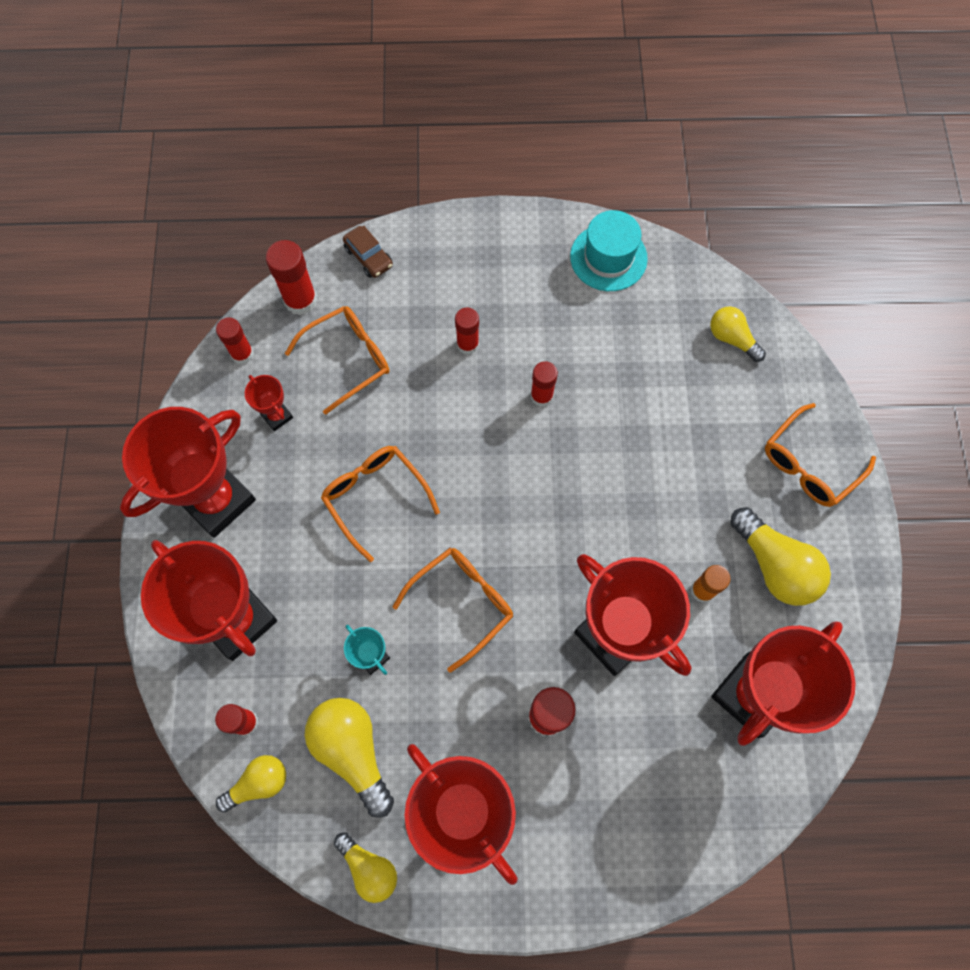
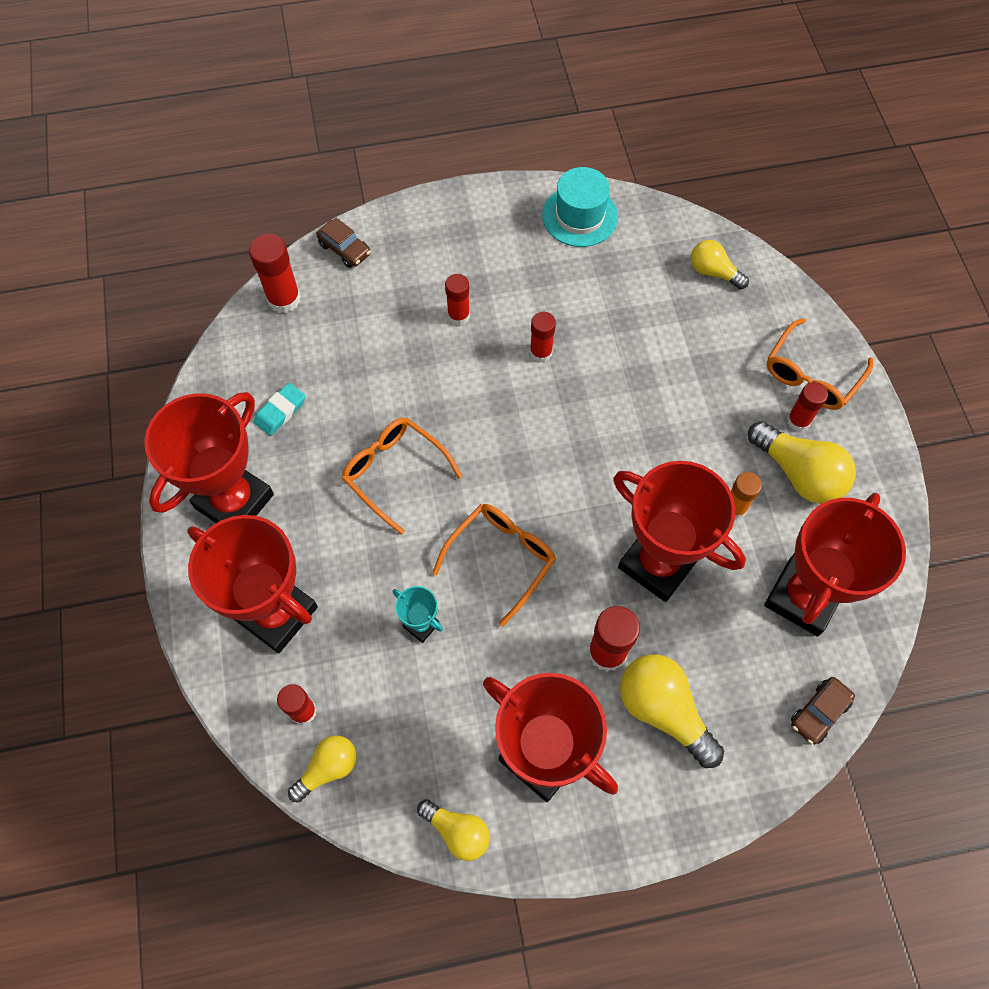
camera: 10 degrees left, 5 degrees down
(242, 354) = (234, 358): red glue stick -> red glue stick (798, 420)
(277, 416) = (280, 411): red trophy -> turquoise eraser
(348, 359) = (343, 347): orange glasses -> none
(353, 751) = (419, 720): yellow light bulb -> yellow light bulb (663, 711)
(743, 815) = (819, 712): none -> brown car

